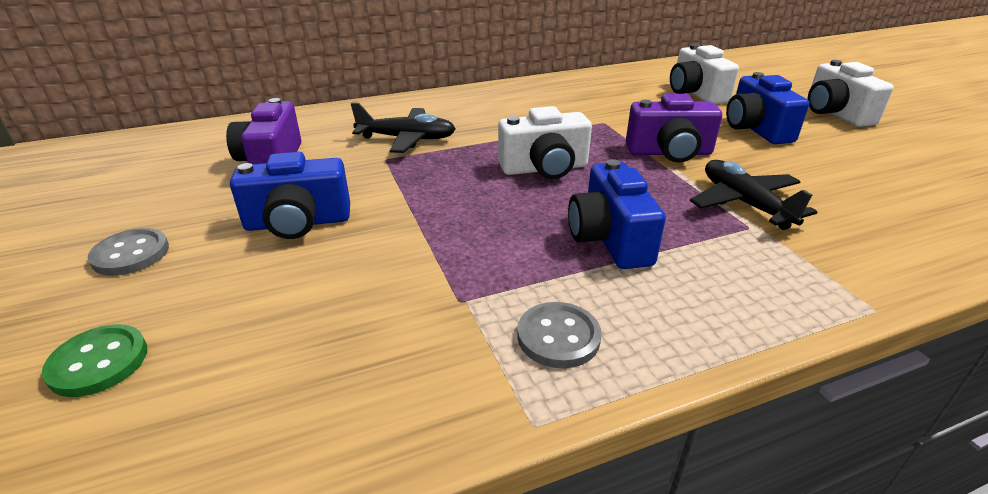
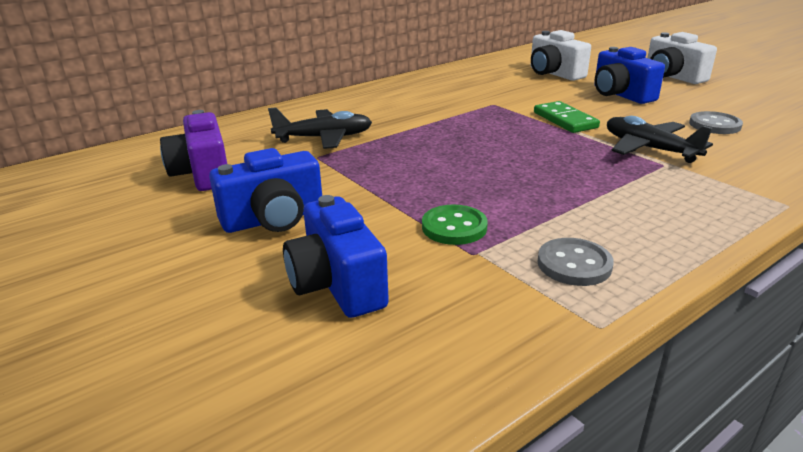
camera: 15 degrees left, 5 degrees down
(98, 362) = (167, 362): green button -> green button (454, 227)
(131, 254) = (120, 271): grey button -> grey button (714, 125)
(544, 168) = (469, 145): white camera -> none
(609, 239) = (563, 189): blue camera -> blue camera (337, 284)
(669, 153) = (565, 120): purple camera -> green domino

